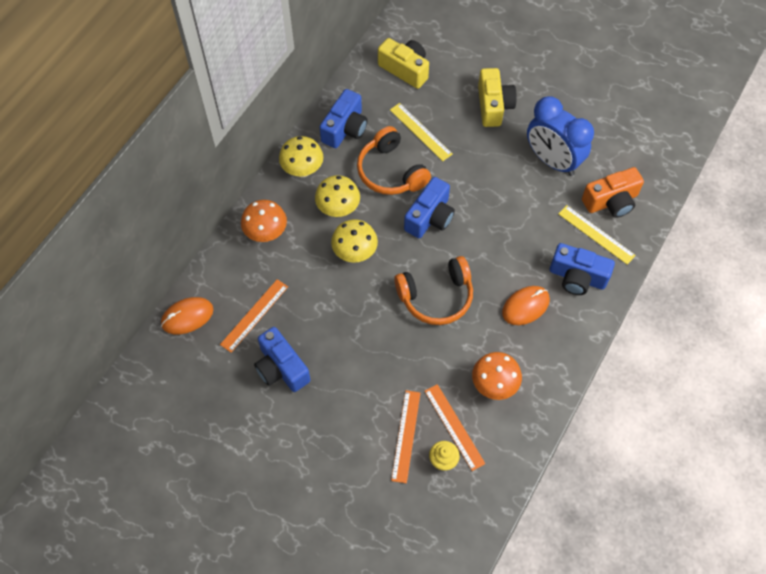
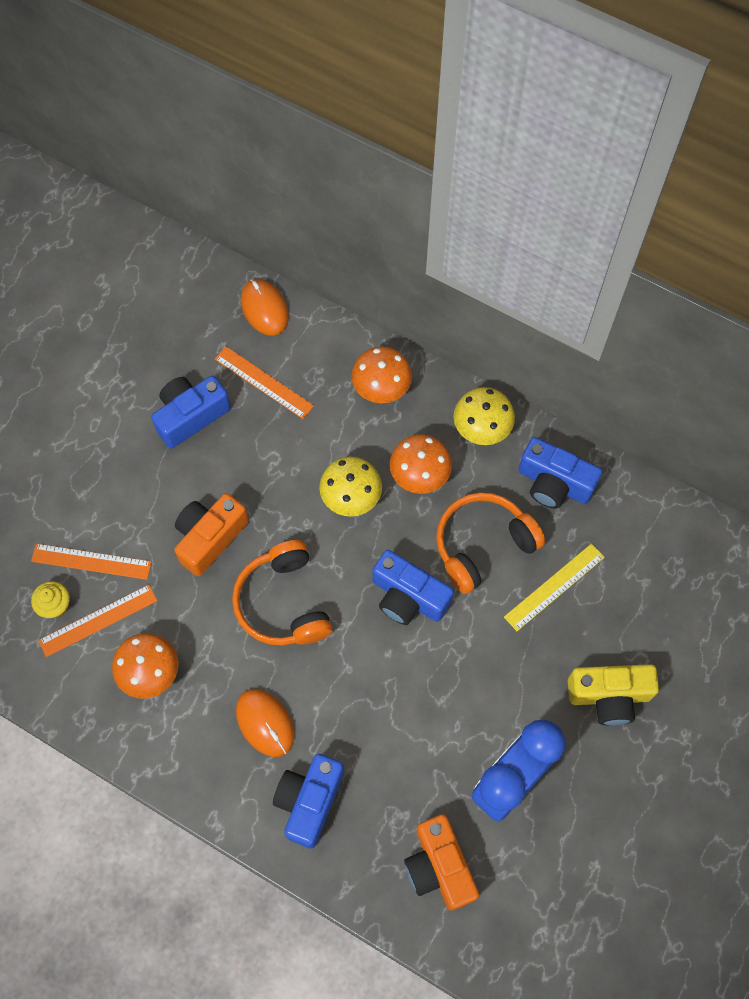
camera: 90 degrees right, 5 degrees up
(338, 209) = (419, 477): yellow mushroom -> orange mushroom
(386, 349) = (210, 538): none -> orange camera
(405, 69) = (668, 566): yellow camera -> none
(596, 234) = (381, 837): yellow ruler -> none

